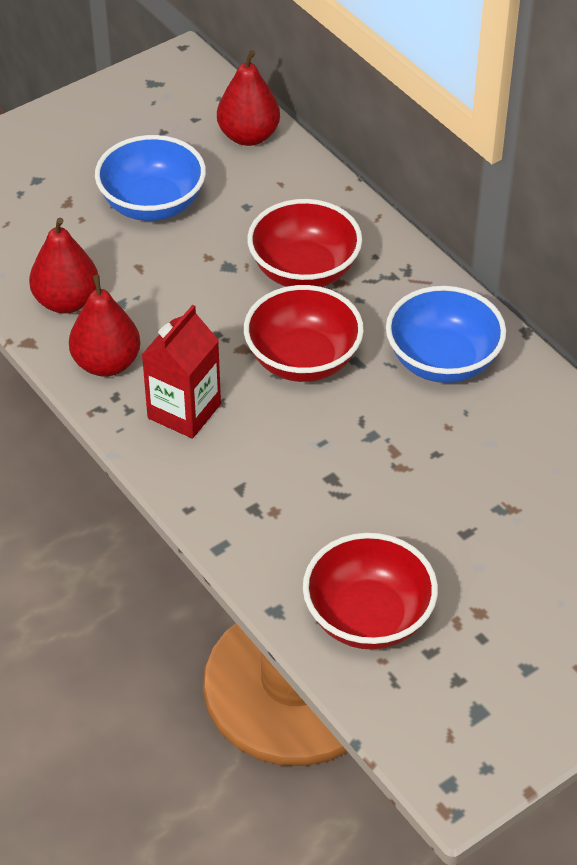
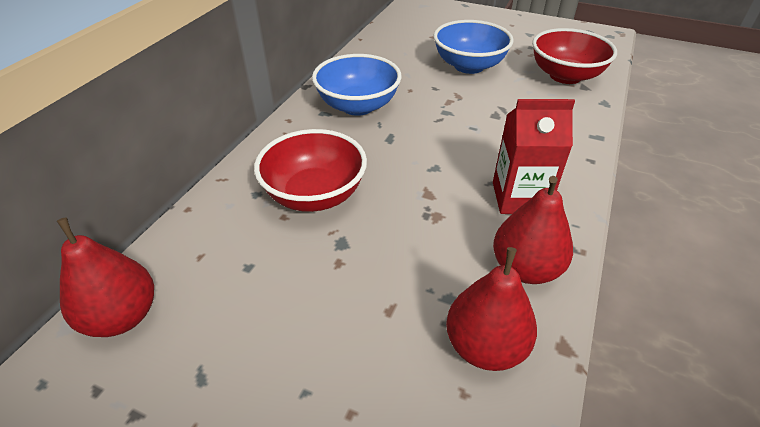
camera: 120 degrees left, 5 degrees down
(152, 204) = (285, 349): blue bowl -> blue bowl (469, 66)
(303, 360) = (411, 160): red bowl -> none

